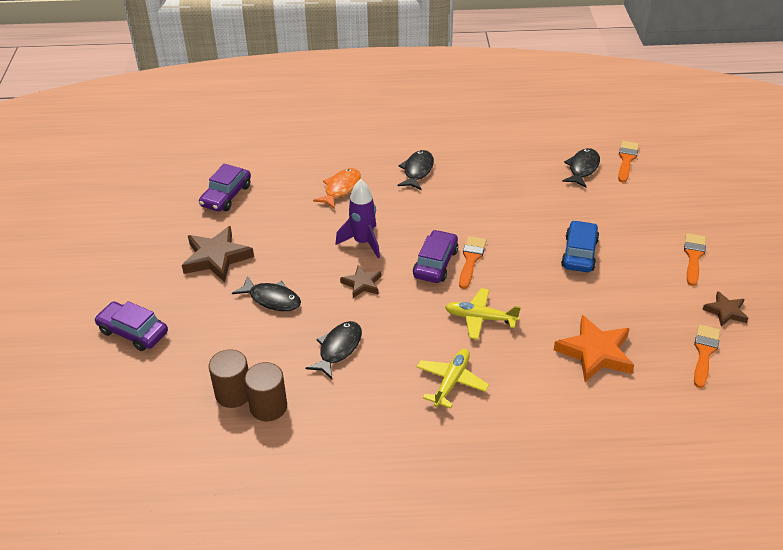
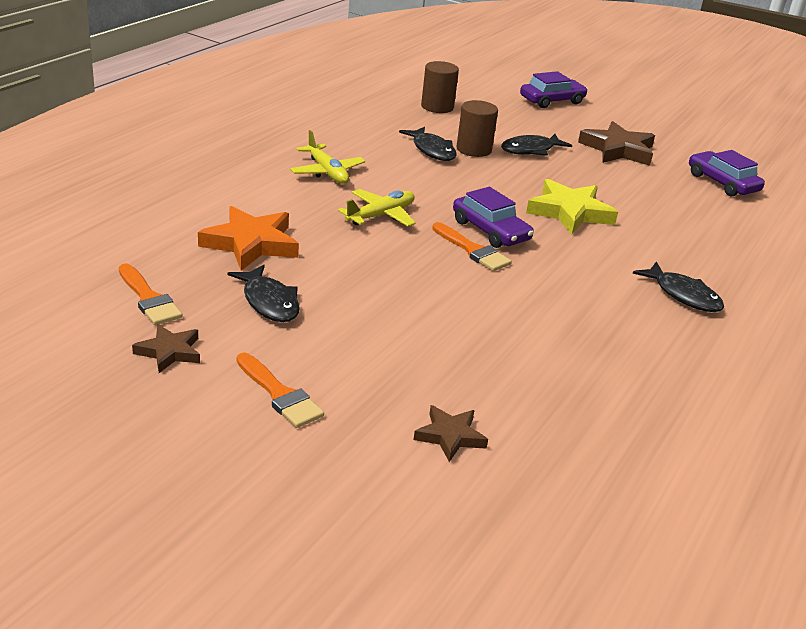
camera: 120 degrees right, 10 degrees down
(268, 407) = (406, 111): brown cylinder -> brown cylinder (474, 149)
(341, 188) = (684, 238): orange fish -> none
(362, 284) = (504, 188): brown star -> brown star (450, 436)
(363, 242) = (569, 212): purple rocket -> yellow star
(579, 253) = (398, 316): blue car -> none
(582, 168) = (574, 425): black fish -> black fish (269, 302)
(626, 159) = (558, 486): orange brush -> none

